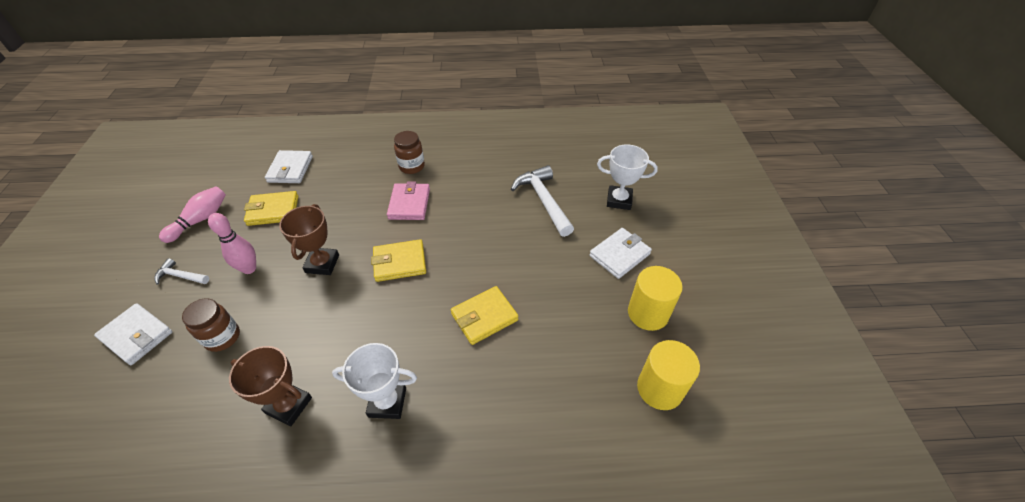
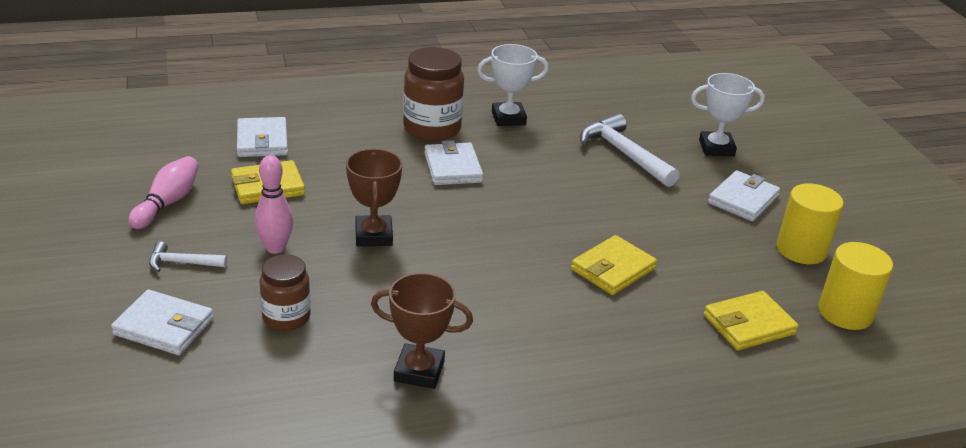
camera: 15 degrees left, 15 degrees down
(387, 402) = (540, 356): white trophy -> white trophy (508, 118)
(399, 262) = (476, 227): yellow wallet -> yellow wallet (748, 324)
(409, 204) = (453, 168): pink wallet -> white wallet
(412, 166) = (432, 129): brown jar -> brown jar, size x1.60

